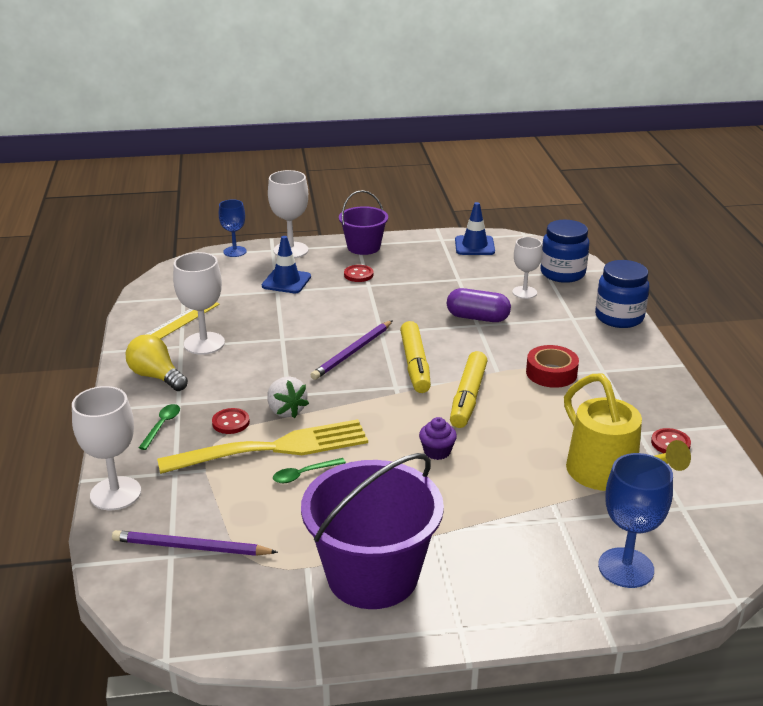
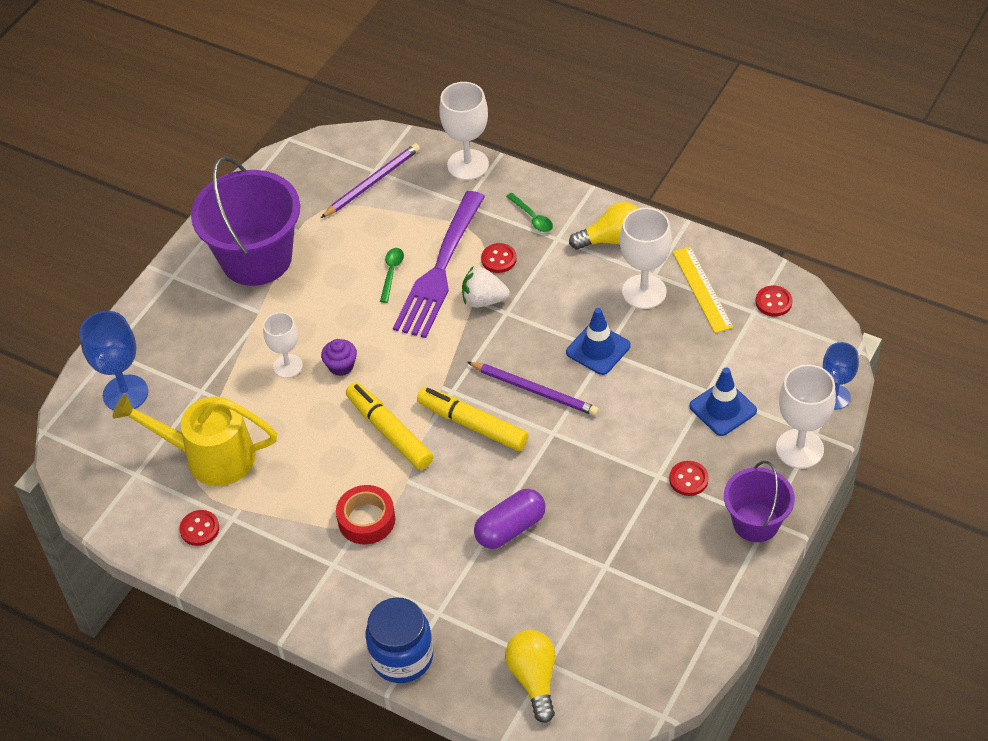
camera: 130 degrees right, 20 degrees up
(166, 293) = (773, 302): none -> red button
(272, 449) = (440, 268): yellow fork -> purple fork
(352, 352) = (534, 390): purple pencil -> purple pencil turned 135 degrees clockwise
(474, 246) = (672, 638): blue traffic cone -> blue traffic cone (598, 349)
(524, 292) = (524, 608): white goblet -> white goblet (288, 366)
(562, 273) = (534, 679): blue jar -> yellow light bulb

